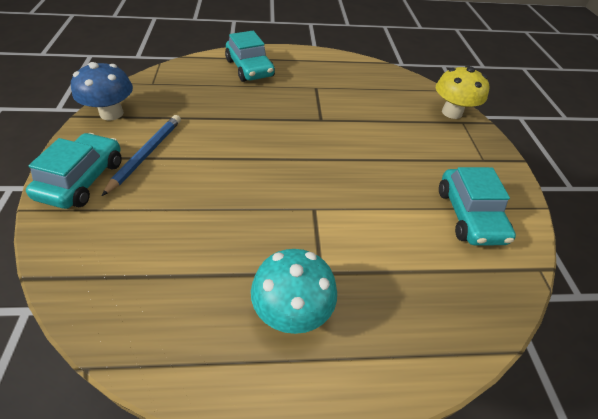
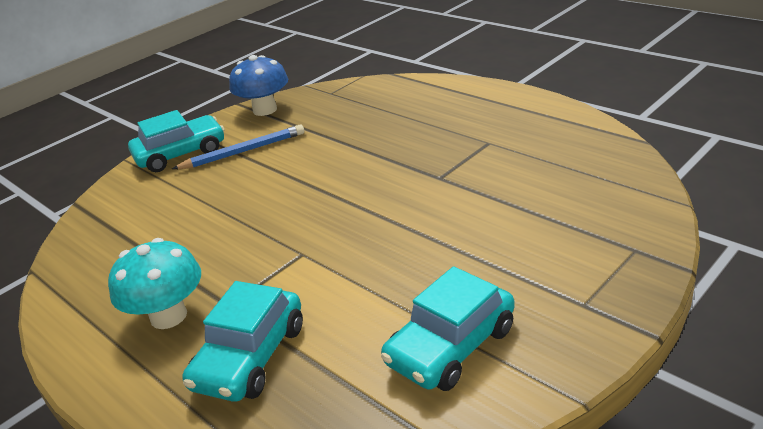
camera: 55 degrees right, 15 degrees down
(249, 68) = (442, 102): turquoise car -> turquoise car (250, 357)
(451, 112) = (638, 232): yellow mushroom -> none

